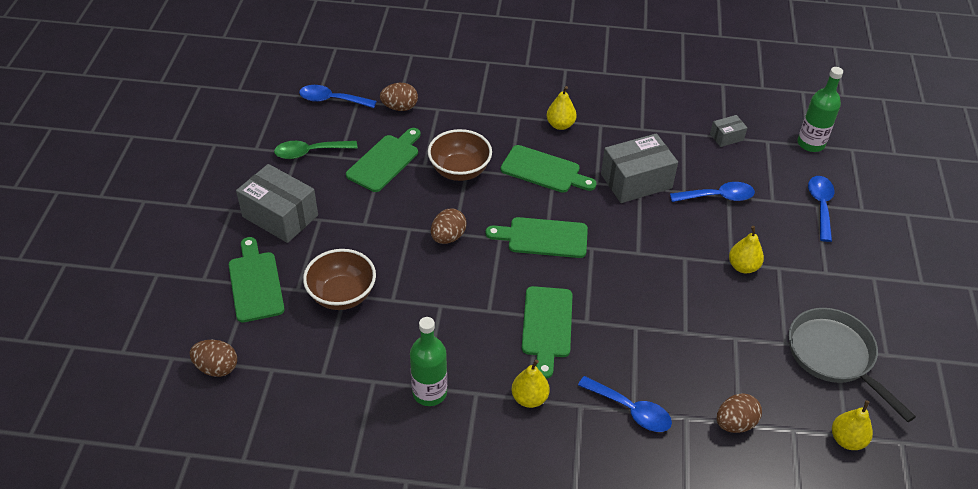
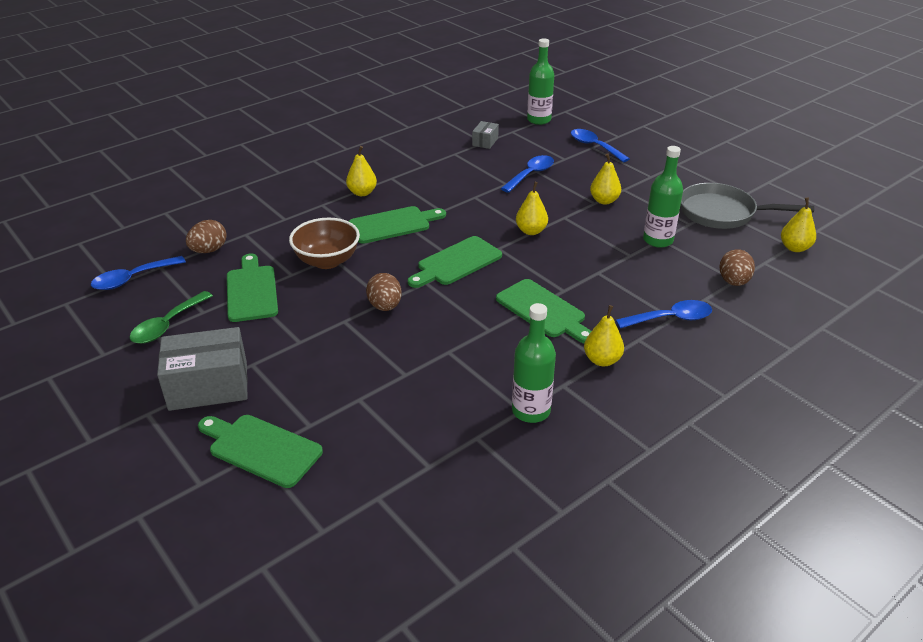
camera: 45 degrees left, 10 degrees down
(217, 368) = (323, 538): brown egg -> none
(342, 295) = (357, 401): brown bowl -> none
(636, 181) = (467, 195): grey box -> none
(638, 251) = (531, 231): none -> yellow pear
(731, 337) = (658, 240): none -> green bottle

